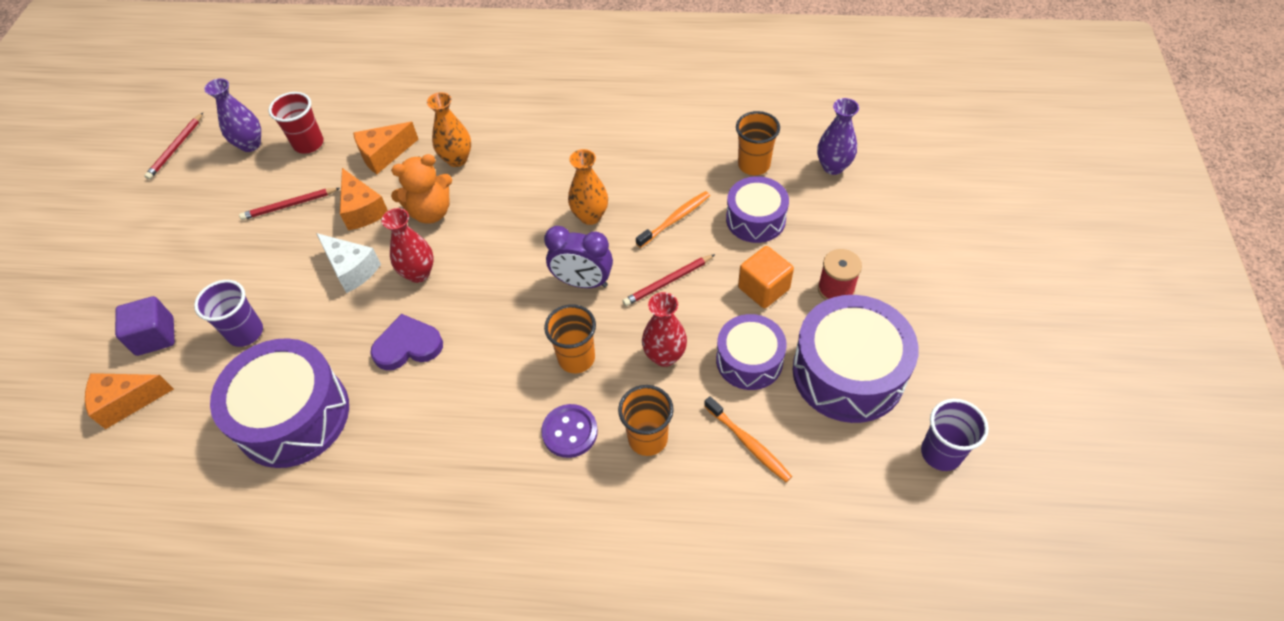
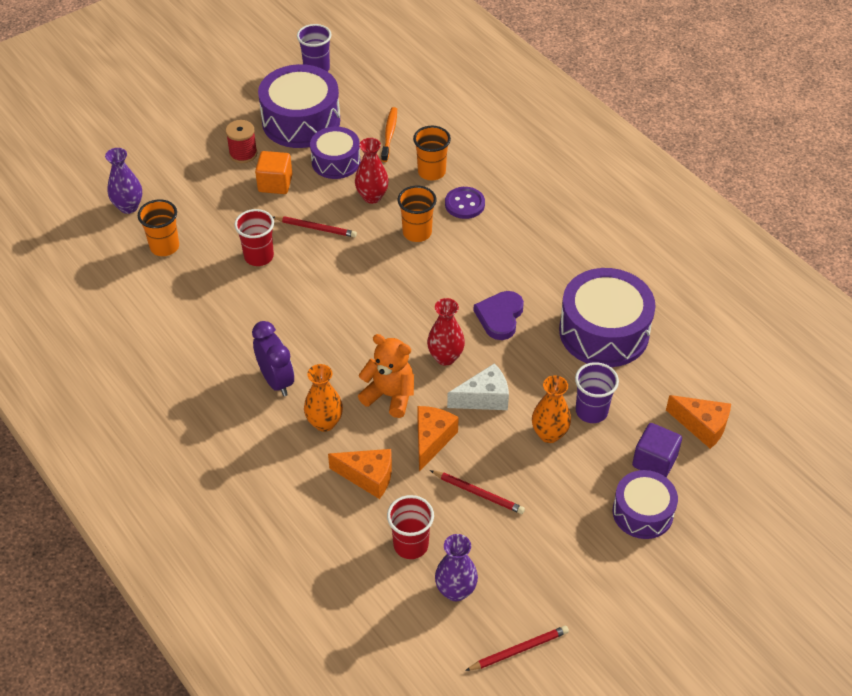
camera: 135 degrees left, 5 degrees down
(351, 269) = (484, 398): white cheese -> white cheese turned 75 degrees clockwise
(408, 346) = (500, 317): purple heart -> purple heart turned 75 degrees clockwise
(582, 282) = (360, 267): purple clock -> purple clock (276, 381)
(590, 216) = (300, 302): orange vase -> orange vase (549, 434)
(675, 219) = (259, 256): orange toothbrush -> red cup
(755, 219) = (218, 218): purple drum -> purple drum (642, 512)

